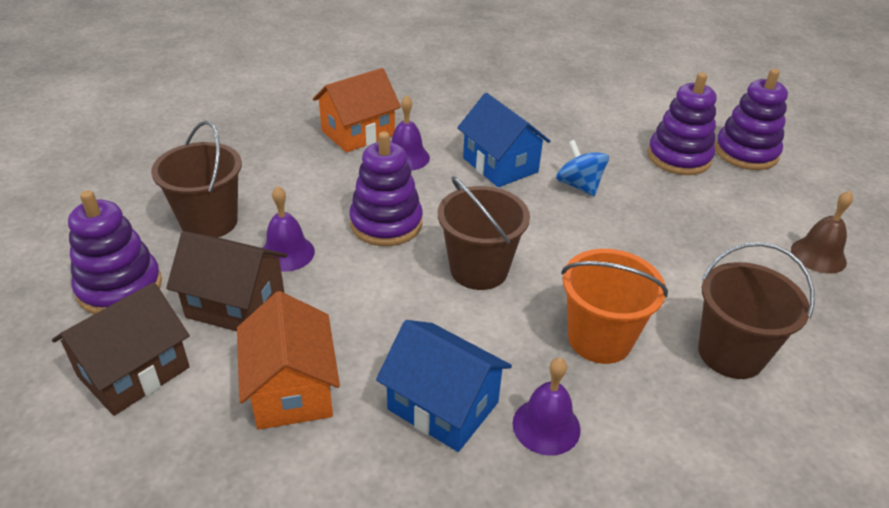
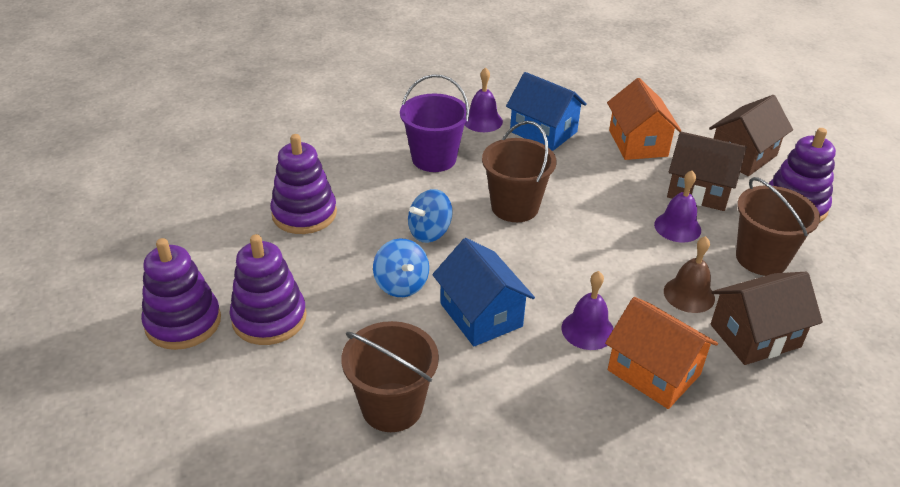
camera: 175 degrees left, 0 degrees up
(260, 157) = (755, 335): none -> brown house
(358, 133) = (653, 372): orange house -> orange house turned 75 degrees clockwise
(386, 223) = (597, 250): purple stacking toy -> purple stacking toy (304, 214)
(569, 235) = (429, 232): none -> blue spinning top
(599, 339) = (434, 159): orange bucket -> purple bucket
(730, 353) = (347, 147): brown bucket -> brown bucket (392, 407)
(818, 255) = (219, 206): brown bell -> brown bell (689, 294)

